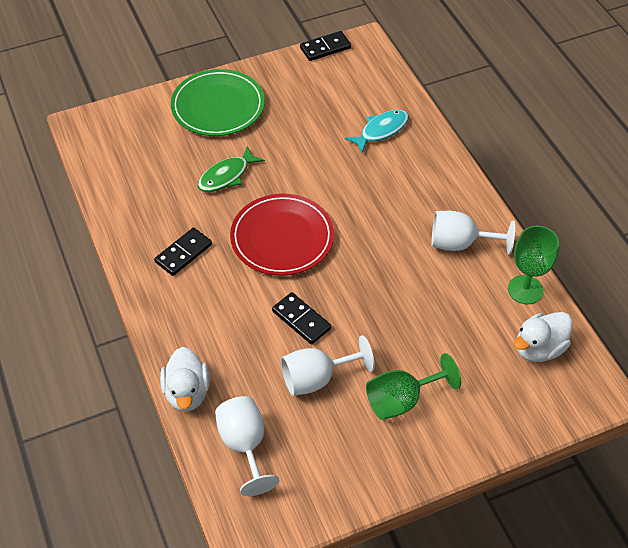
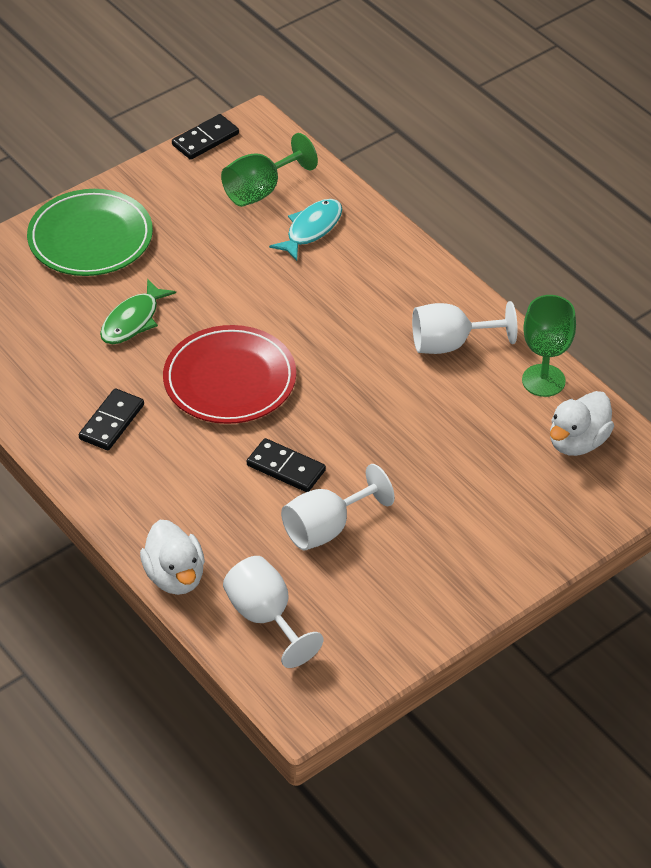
camera: 15 degrees left, 5 degrees down
(401, 400) = (435, 530): green goblet -> green goblet (260, 190)

